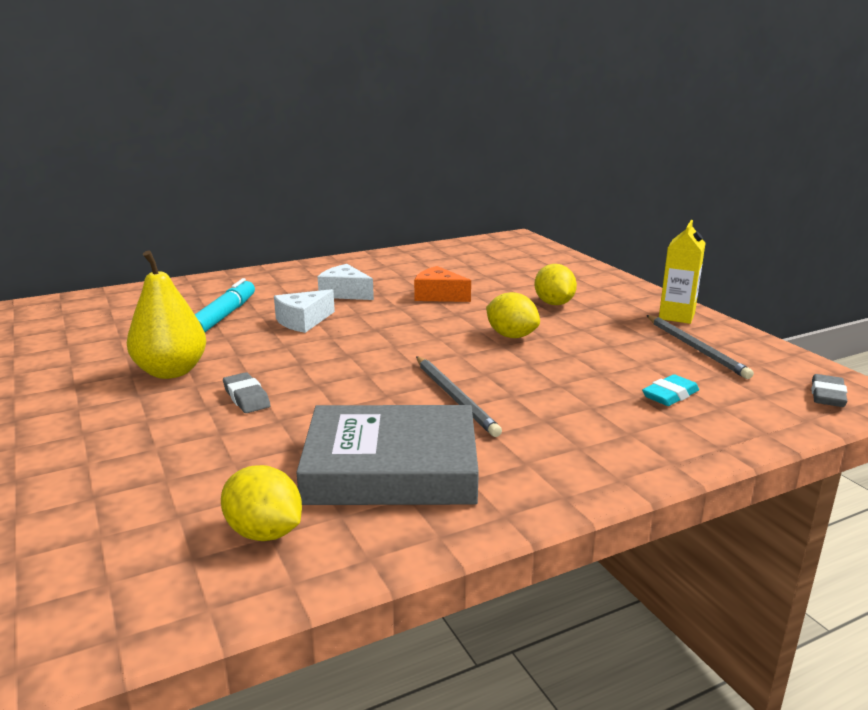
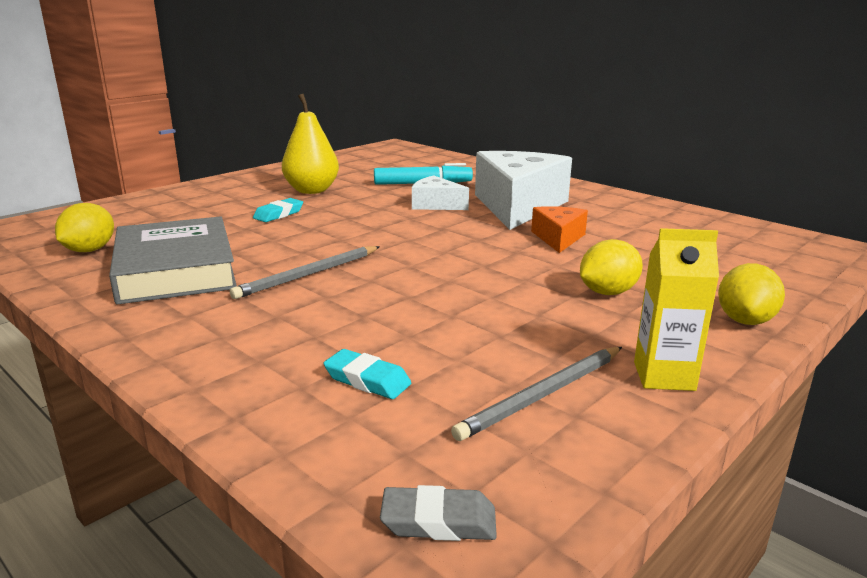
camera: 70 degrees right, 0 degrees up
(246, 398) = (278, 214): grey eraser -> turquoise eraser
(345, 293) = (518, 206): white cheese -> white cheese, size x2.02
(511, 336) = (478, 281): yellow lemon -> yellow lemon (745, 320)

